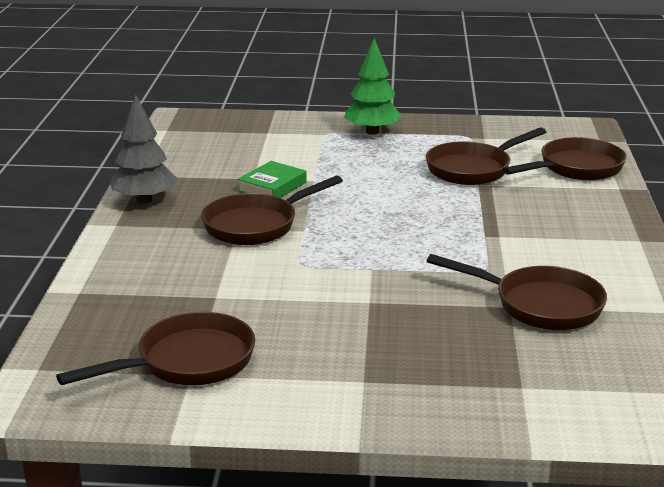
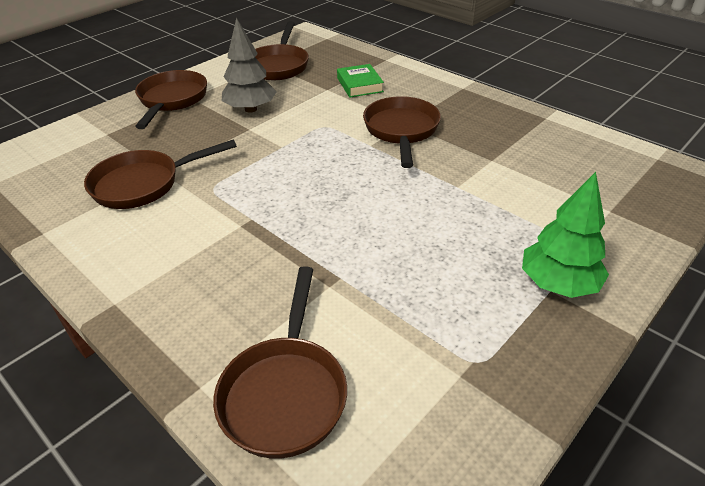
camera: 130 degrees right, 15 degrees up
(144, 200) = (494, 106): grey tree -> grey tree (251, 109)
(272, 186) = (464, 162): green book -> green book (359, 85)
(473, 169) = (378, 298): brown pan -> brown pan (172, 100)

